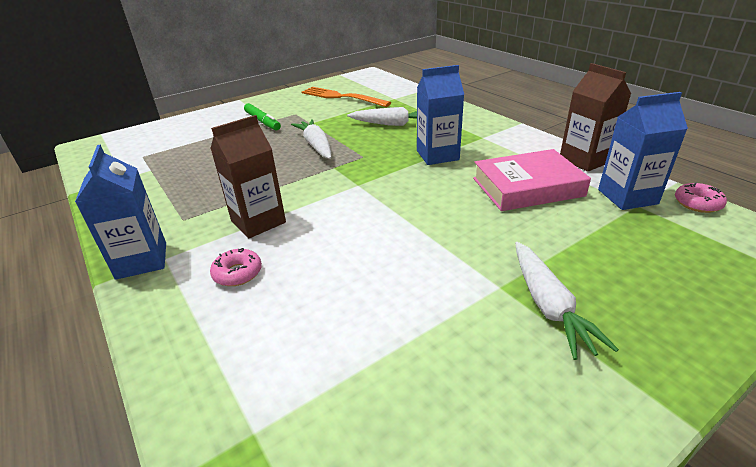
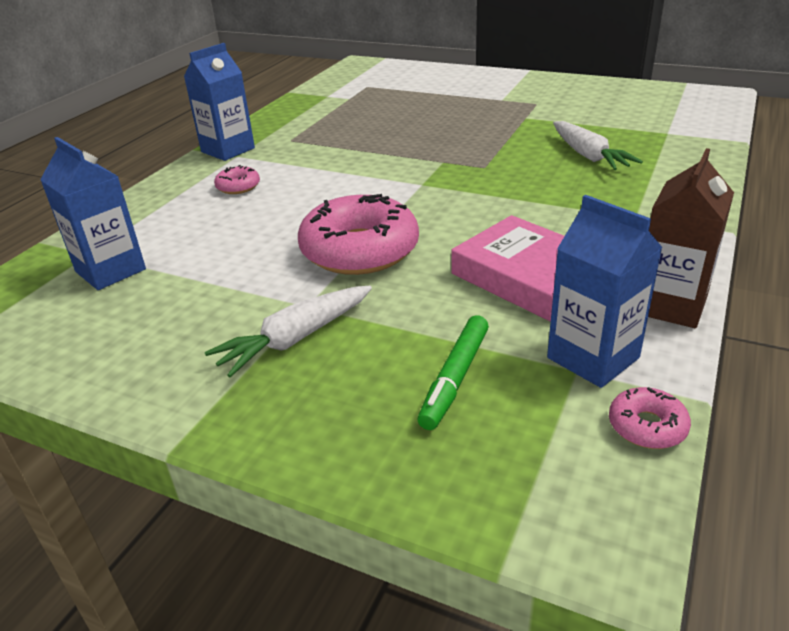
camera: 60 degrees right, 0 degrees up
(258, 221) = (313, 166): brown carton -> none
(262, 121) = (495, 97): green marker -> green marker (455, 378)
(316, 146) = (477, 138): white carrot -> none
(341, 97) = (618, 107): orange fork -> none
(434, 238) = (360, 250): none -> pink donut
(437, 155) = (541, 203): blue carton -> blue carton (110, 270)

